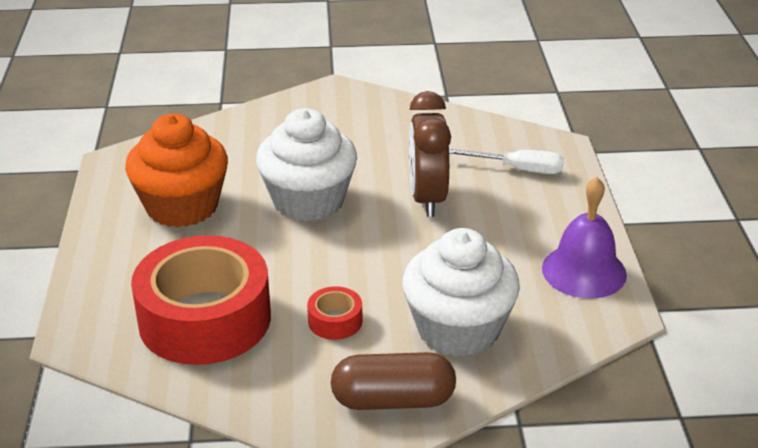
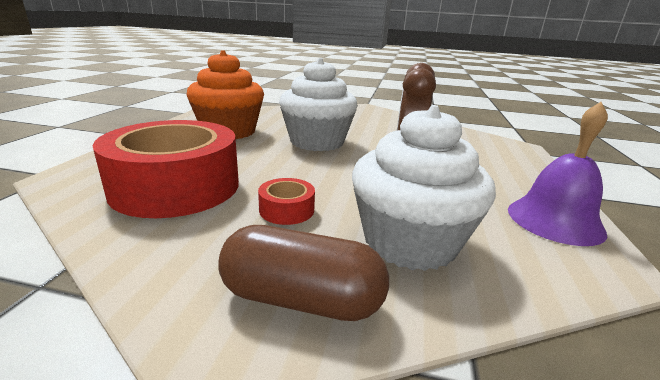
camera: 15 degrees right, 10 degrees down
(518, 169) = (485, 151): white screwdriver -> none

